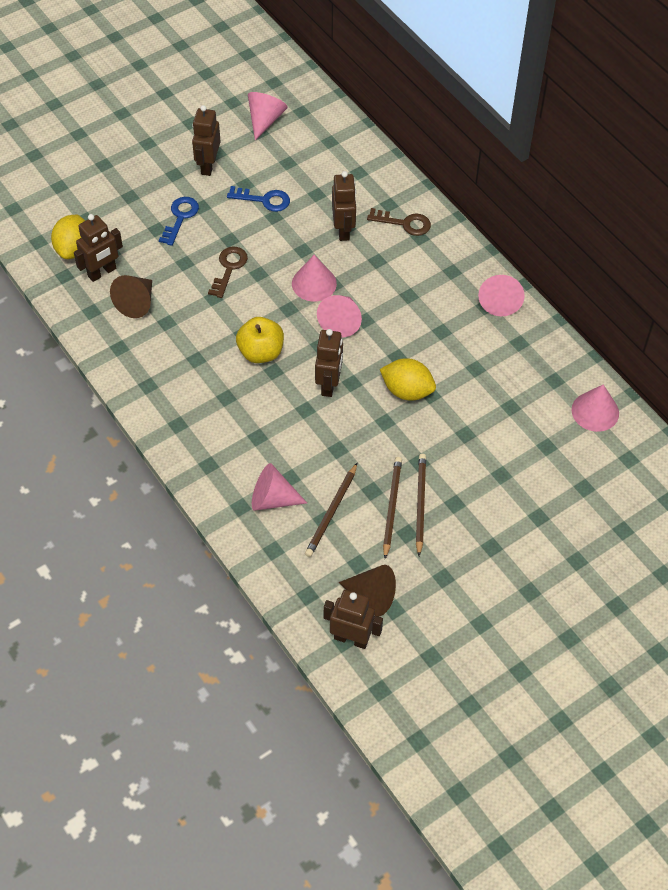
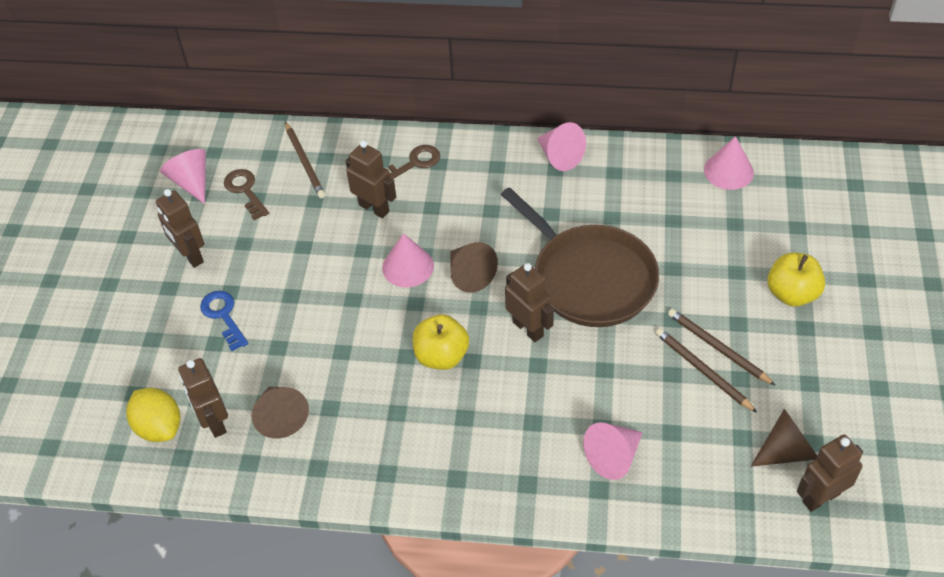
camera: 45 degrees left, 5 degrees down
(102, 272) = (214, 422): brown robot -> brown robot turned 150 degrees clockwise
(229, 268) = (322, 317): brown key -> brown key (245, 191)
(264, 200) = (277, 241): blue key -> none
(332, 512) = (669, 419): brown pencil -> brown pencil (305, 162)
(341, 321) = (469, 275): pink cone -> brown cone
(407, 391) = (590, 278): yellow lemon -> brown pan
(515, 520) = (792, 294): none -> yellow apple

